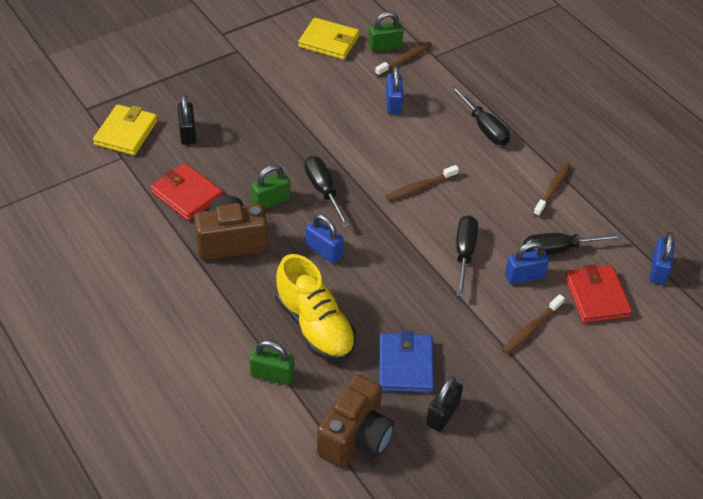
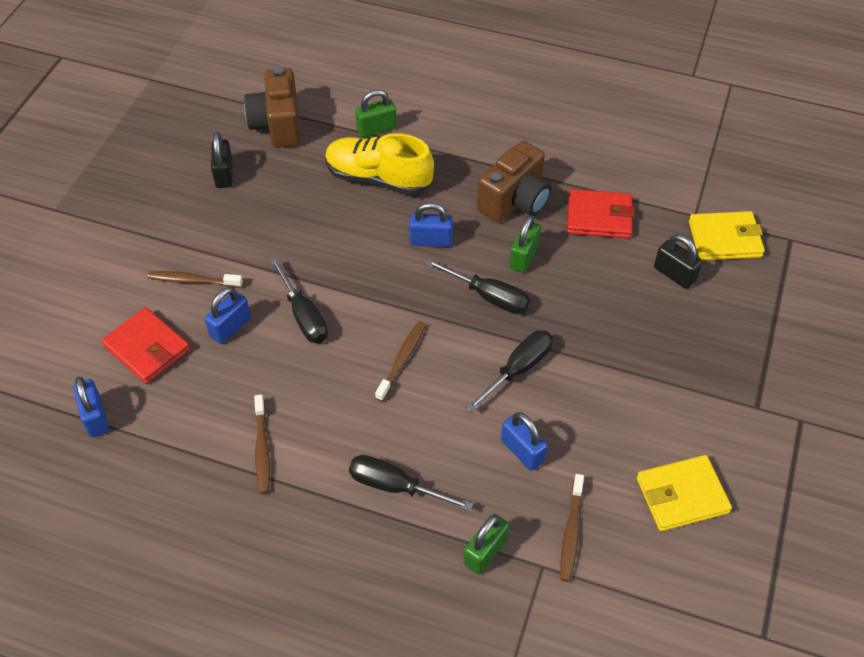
camera: 145 degrees right, 5 degrees up
(126, 133) = (725, 239): yellow wallet -> yellow wallet turned 75 degrees counterclockwise
(385, 46) = (613, 537): green padlock -> green padlock (485, 552)
(405, 365) = (280, 191): blue wallet -> none
(531, 329) = (193, 281): brown toothbrush -> brown toothbrush turned 90 degrees counterclockwise
(558, 249) = (213, 376): black screwdriver -> black screwdriver (519, 369)

